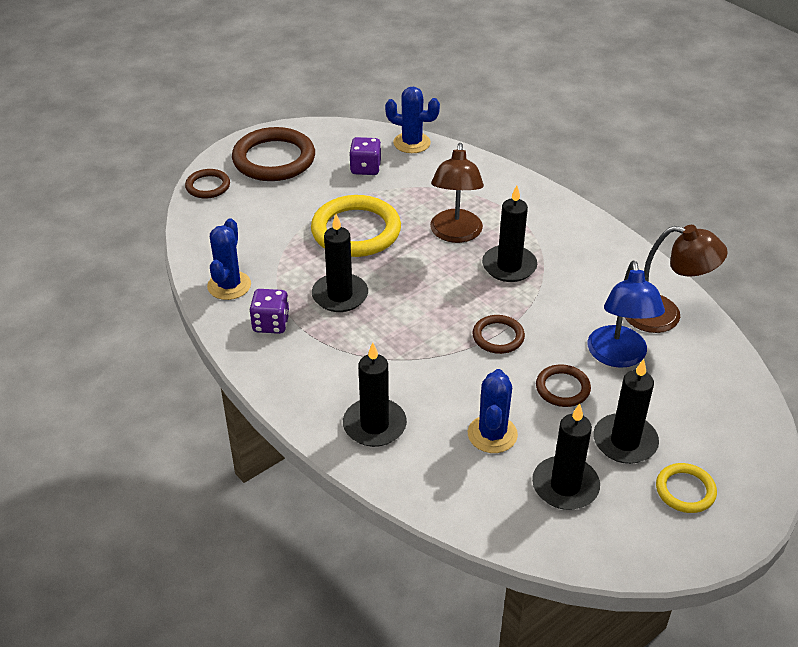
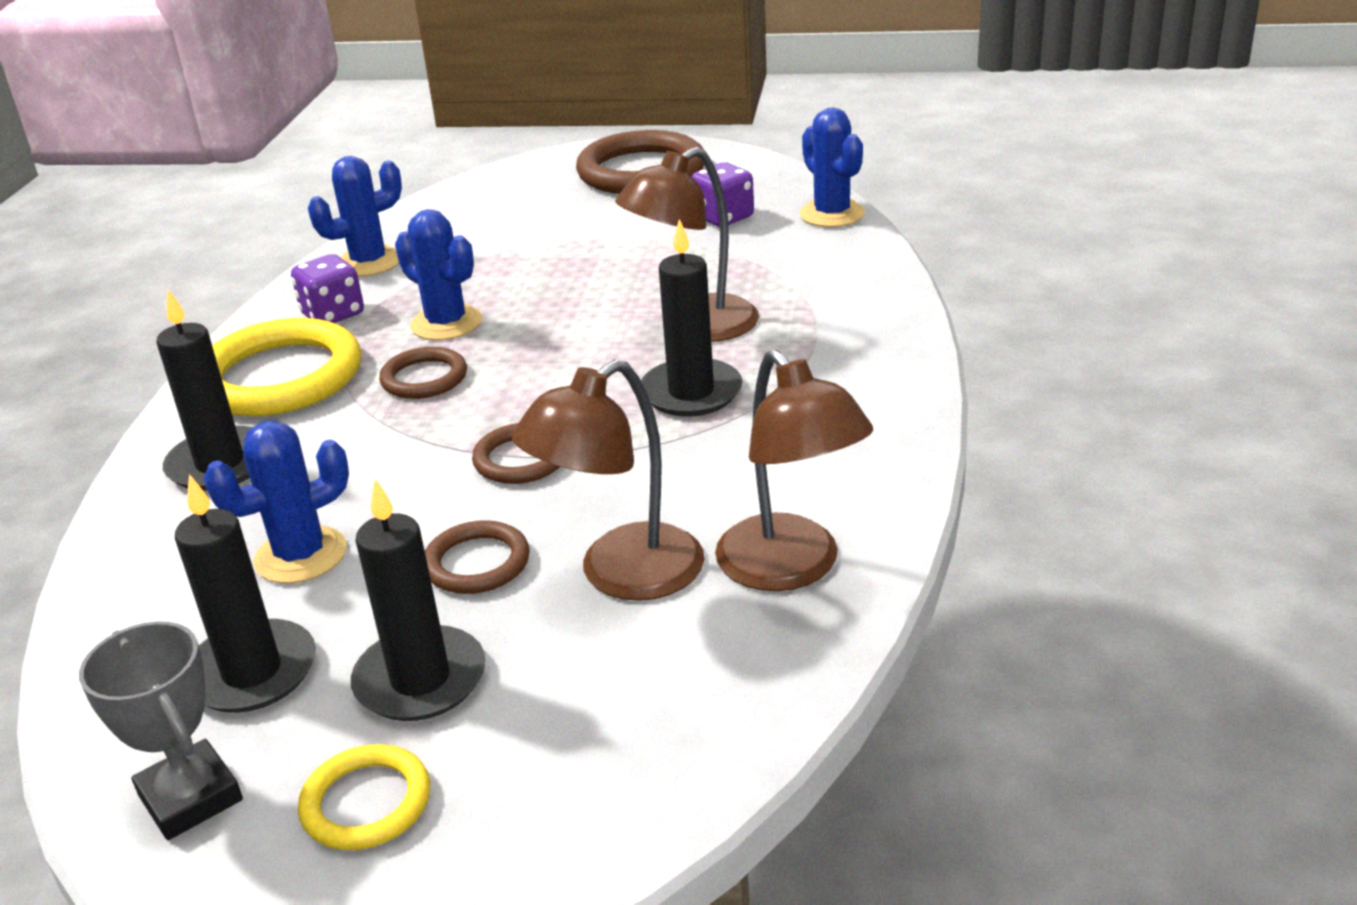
camera: 50 degrees right, 10 degrees down
(208, 186) = (528, 170): brown ring -> brown ring (424, 378)
(340, 295) = (446, 323): black candle -> blue cactus
(356, 231) = (589, 272): yellow ring -> yellow ring (281, 377)
(618, 356) = (622, 575): blue lamp -> brown lamp
(631, 537) = (190, 797): none -> grey trophy

